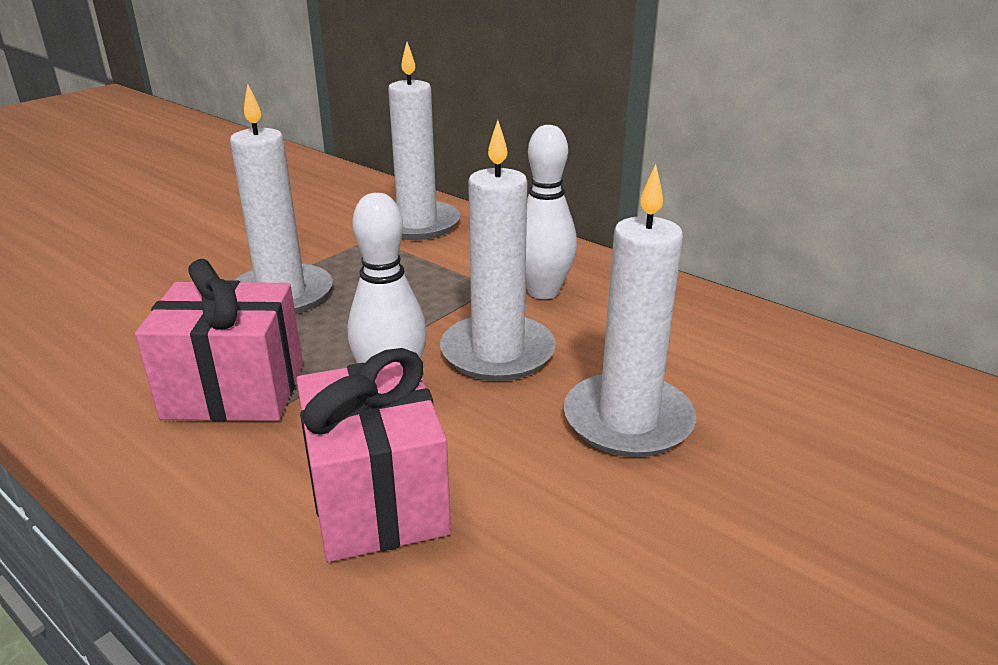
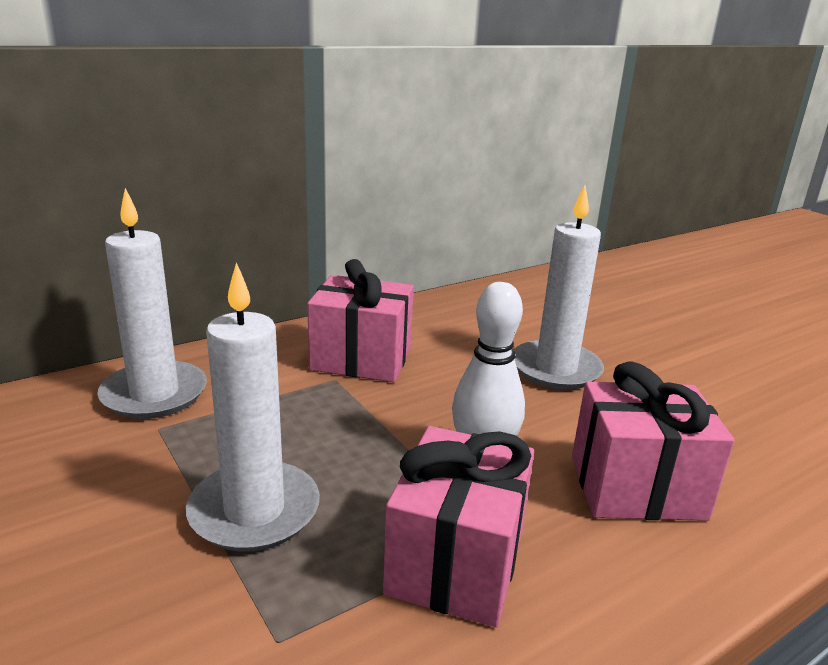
camera: 75 degrees left, 5 degrees down
(497, 352) = (449, 398): white candle -> none
(543, 291) = (361, 359): white bowling pin -> pink gift

